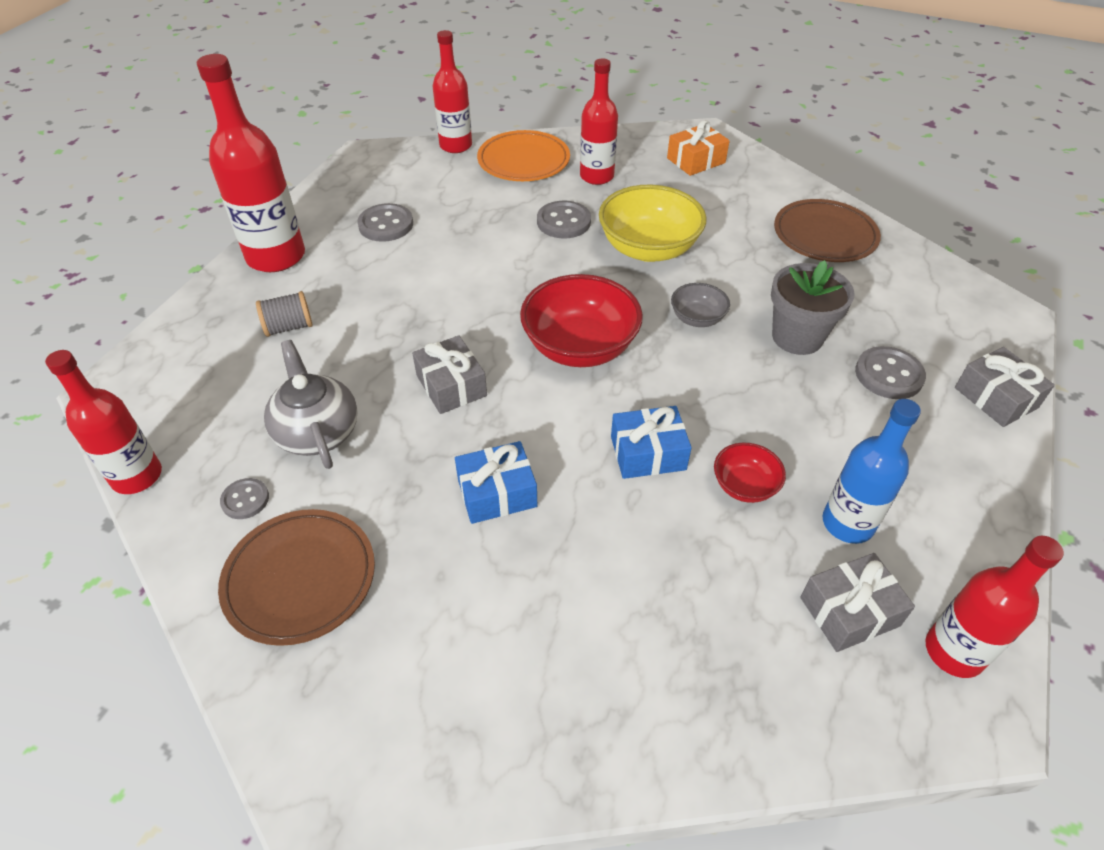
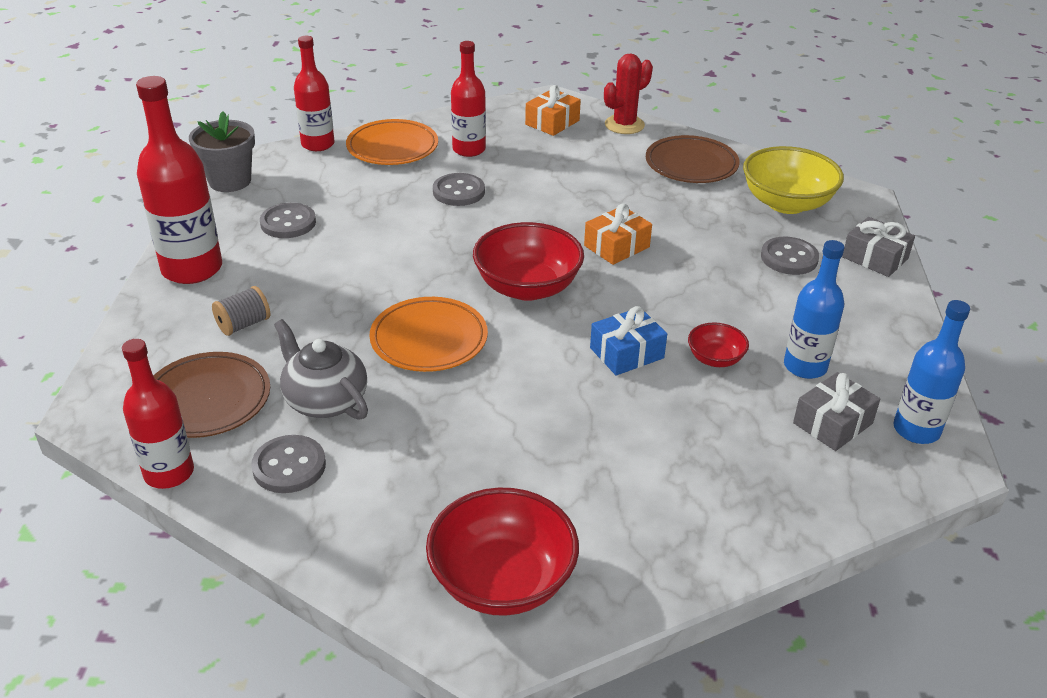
camera: 20 degrees left, 10 degrees down
(245, 500) = (289, 466): grey button -> grey button, size x1.63
(300, 579) = (378, 511): brown plate -> brown plate (207, 400)
(378, 709) = (502, 581): none -> red bowl
(451, 385) = (429, 339): grey gift -> orange plate
(497, 493) = (515, 409): blue gift -> none
(648, 249) = (547, 200): yellow bowl -> yellow bowl (786, 203)
(697, 318) = (616, 246): grey bowl -> orange gift
(771, 176) = (624, 125): none -> red cactus
(797, 337) = (705, 245): grey flower pot -> grey flower pot (230, 181)
(954, 651) = (916, 430): red bottle -> blue bottle

